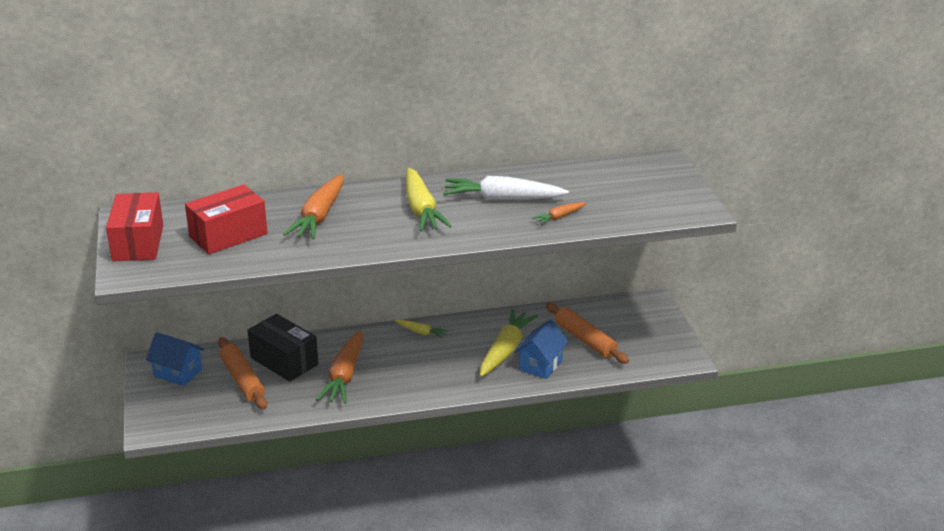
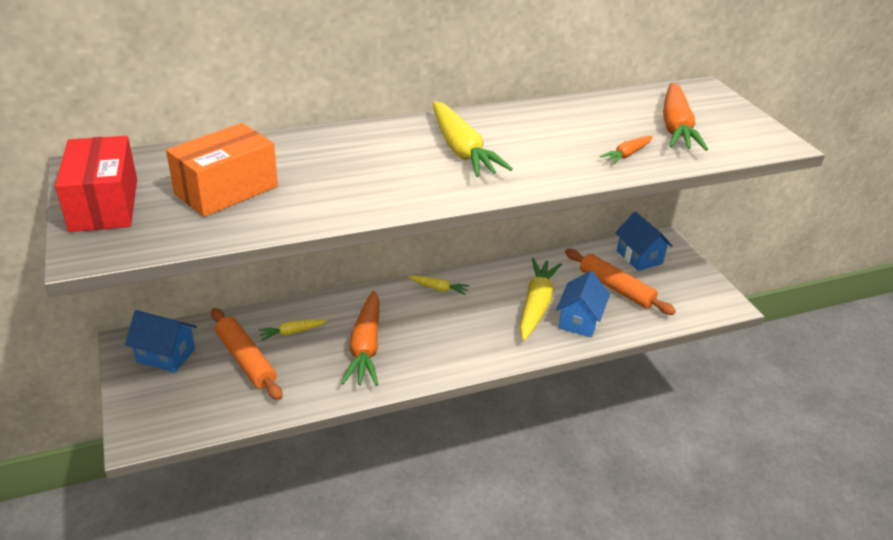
camera: 10 degrees left, 5 degrees up
(228, 235) = (226, 190): red box -> orange box
(284, 361) = (292, 332): black box -> yellow carrot
(319, 216) = (339, 162): orange carrot -> orange carrot (676, 127)
(502, 199) = (551, 135): white carrot -> none
(619, 314) = (639, 257): none -> blue house

